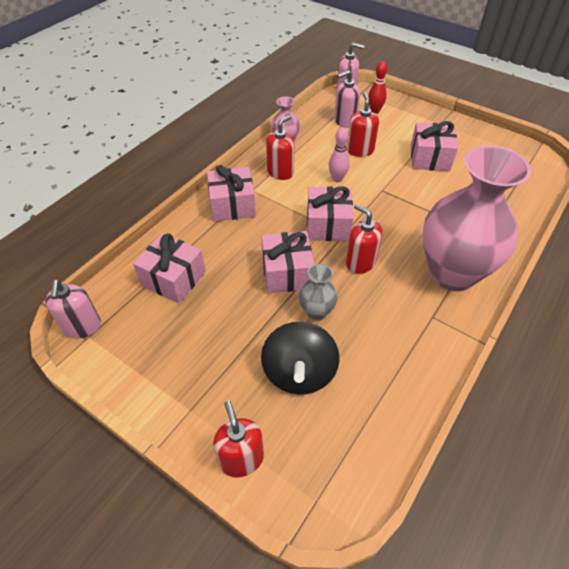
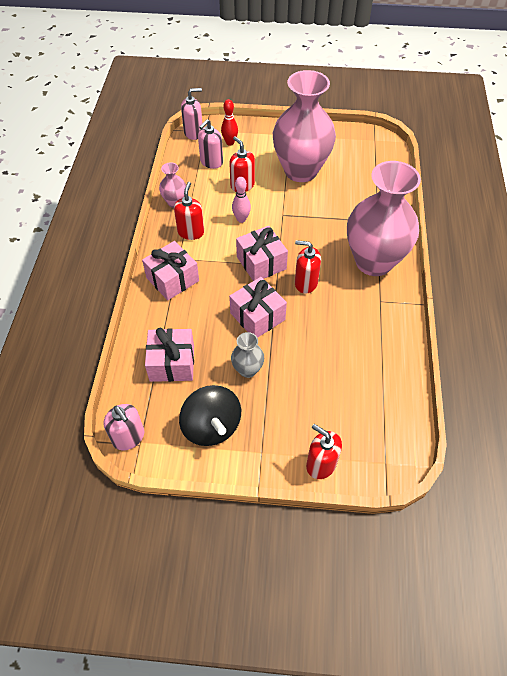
camera: 30 degrees left, 5 degrees up
(299, 373) = (318, 386): black spinning top -> black spinning top (211, 426)
(316, 312) = (300, 336): grey vase -> grey vase (247, 369)
(429, 158) = (301, 171): pink gift -> pink vase

